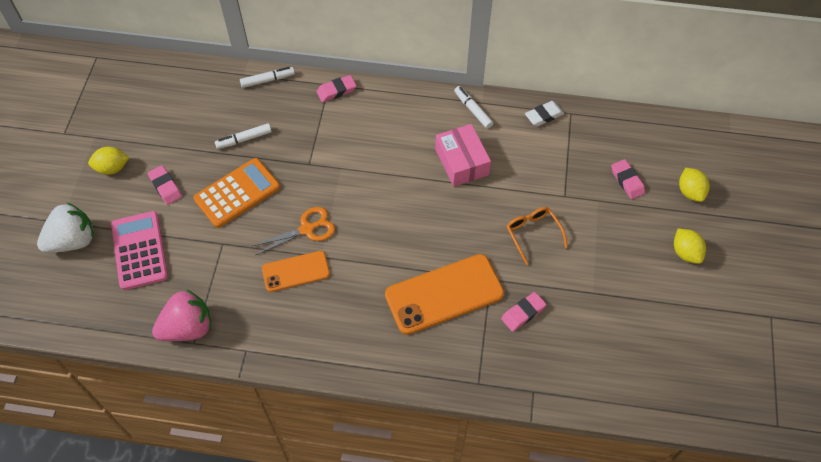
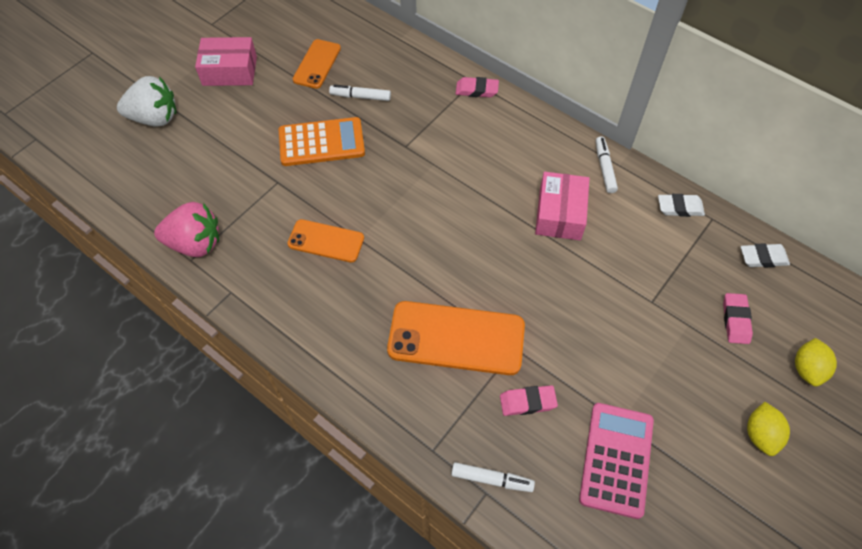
camera: 30 degrees right, 0 degrees up
(112, 168) = (230, 71): yellow lemon -> pink box
(139, 250) = (202, 153): pink calculator -> pink calculator (616, 459)
(165, 187) = (263, 107): pink eraser -> none
(187, 128) = (317, 64): none -> orange phone
(267, 80) = (418, 53): white marker -> white marker (492, 479)
(307, 229) = (363, 206): orange scissors -> none
(533, 234) = (591, 324): orange glasses -> none
(620, 126) = (763, 258): none -> white eraser

